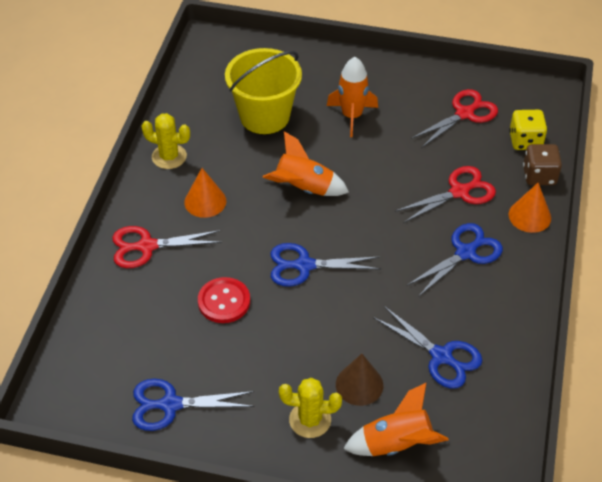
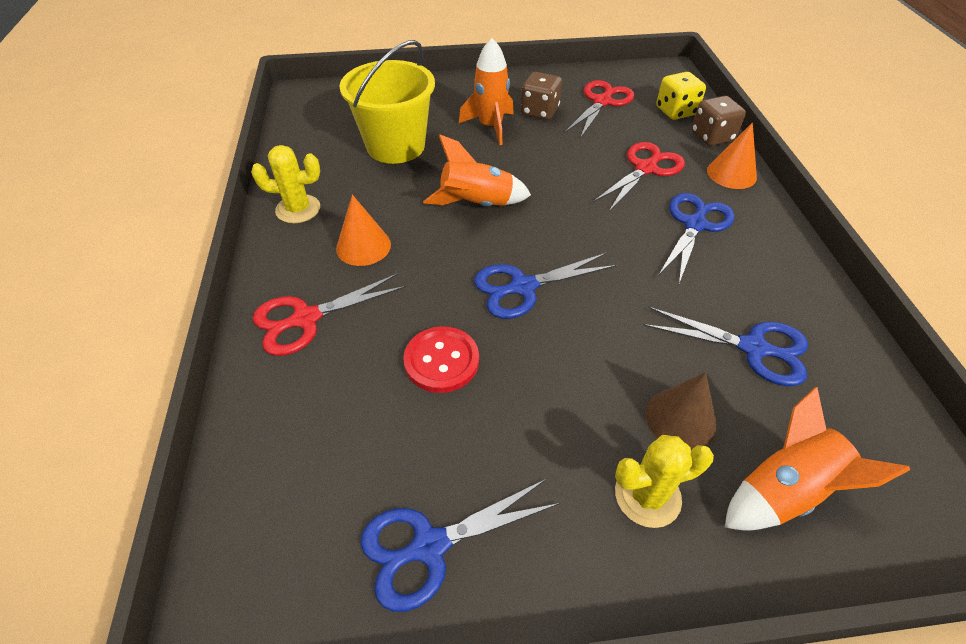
camera: 20 degrees left, 0 degrees up
(402, 110) = (539, 111): none -> brown dice

